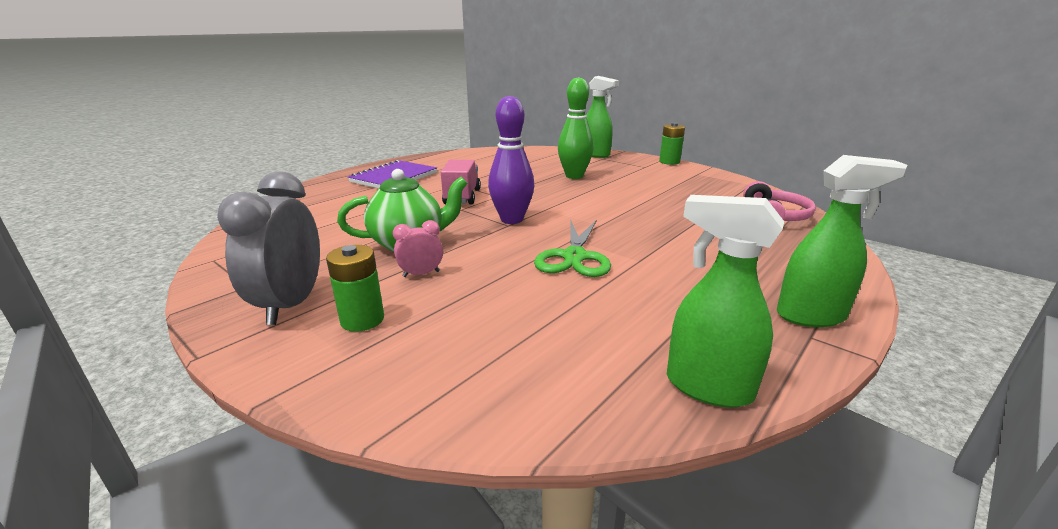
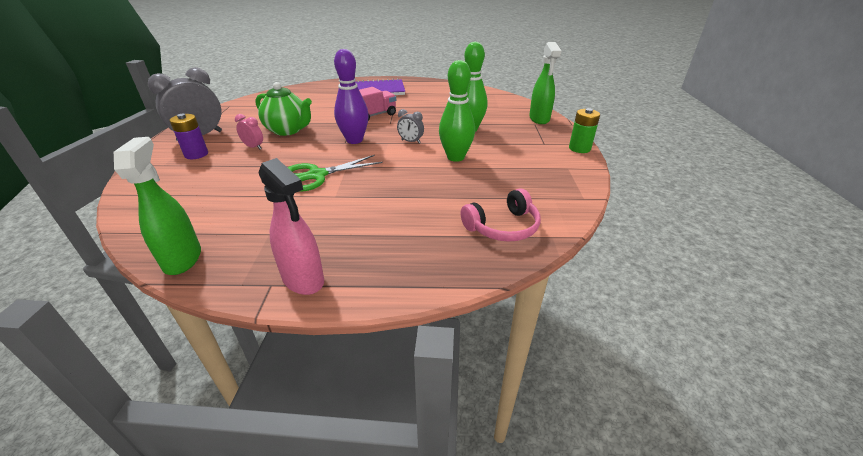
camera: 50 degrees right, 10 degrees up
(362, 320) = (196, 154): green battery -> purple battery
(561, 200) = (410, 141): none -> grey clock
(625, 195) = (455, 157): none -> green bowling pin
(811, 316) = (303, 280): green spray bottle -> pink spray bottle

